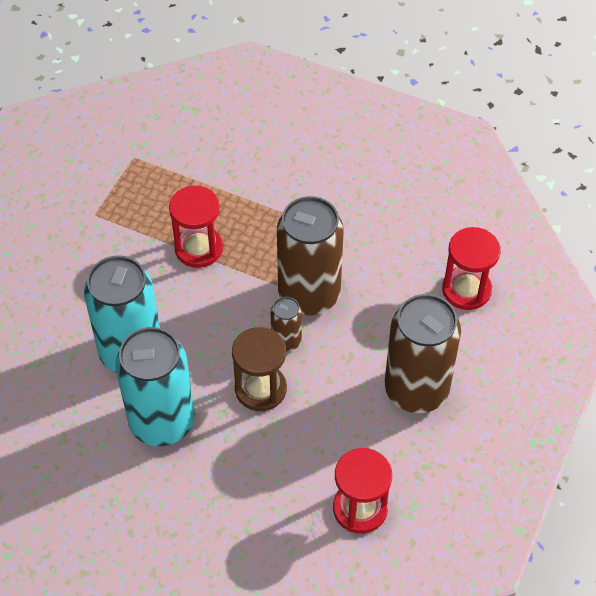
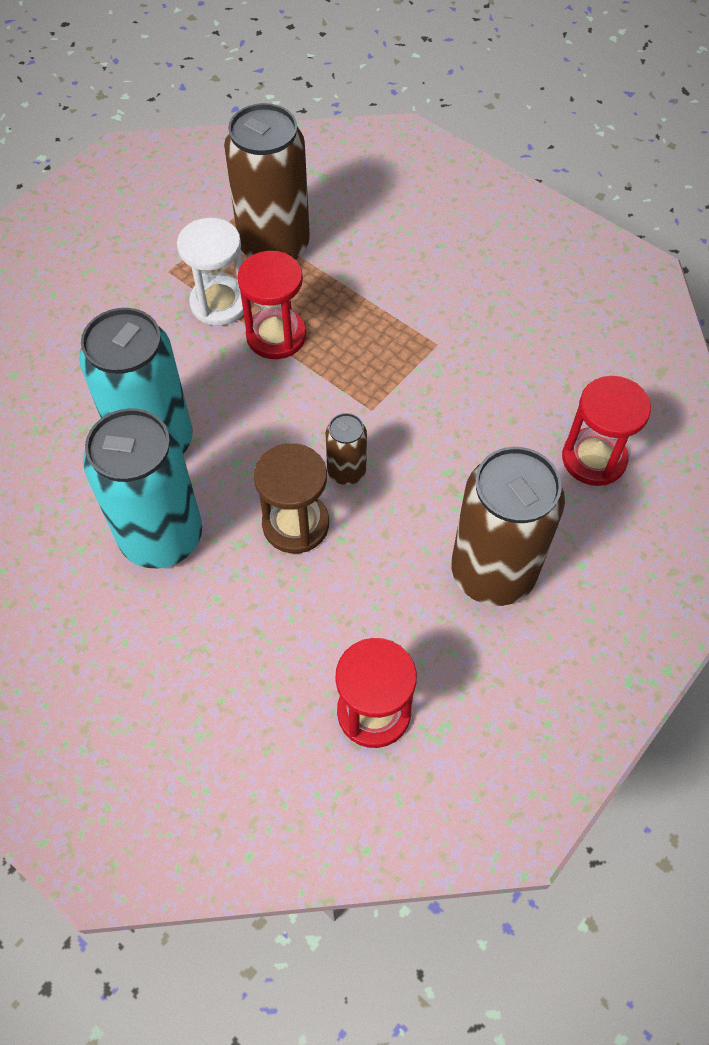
camera: 15 degrees right, 5 degrees up
(145, 232) = (219, 303): none -> white hourglass
(309, 294) = (392, 420): brown can -> brown can (274, 246)

